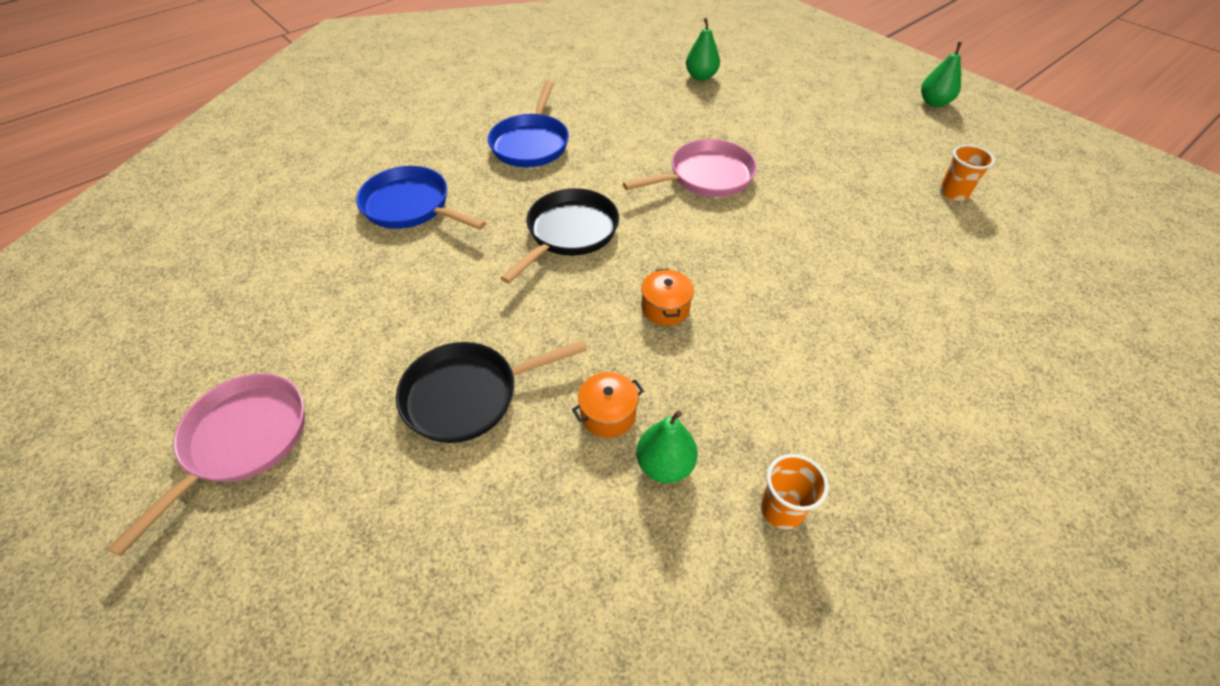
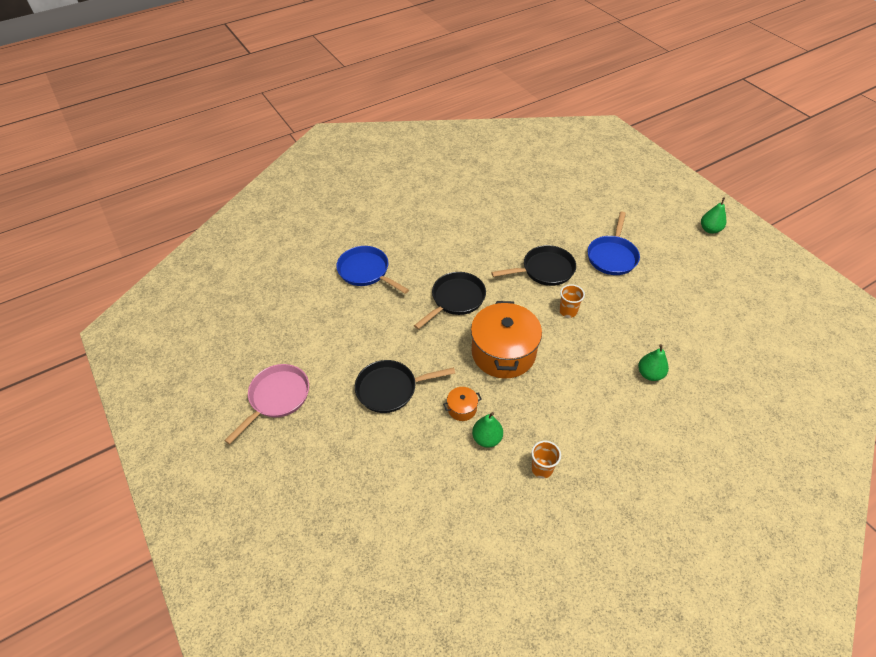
camera: 10 degrees right, 0 degrees up
(531, 143) = (440, 235): blue pan -> blue pan (612, 256)
(665, 308) = (503, 353): orange pot -> orange pot, size x2.35
(701, 77) = (557, 194): green pear -> green pear (650, 374)
(706, 177) = (544, 270): pink pan -> black pan
(953, 193) = (698, 298): orange cup -> orange cup (568, 311)

